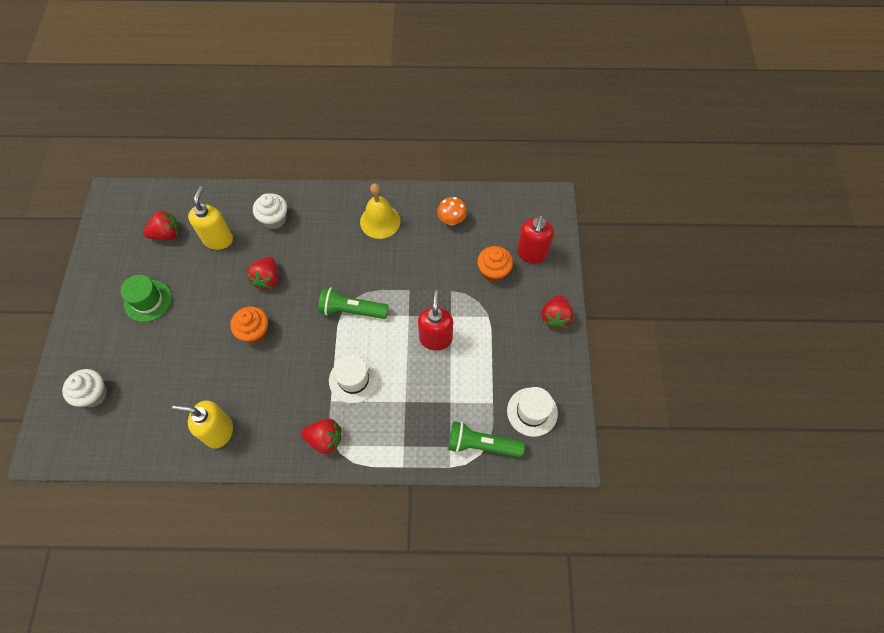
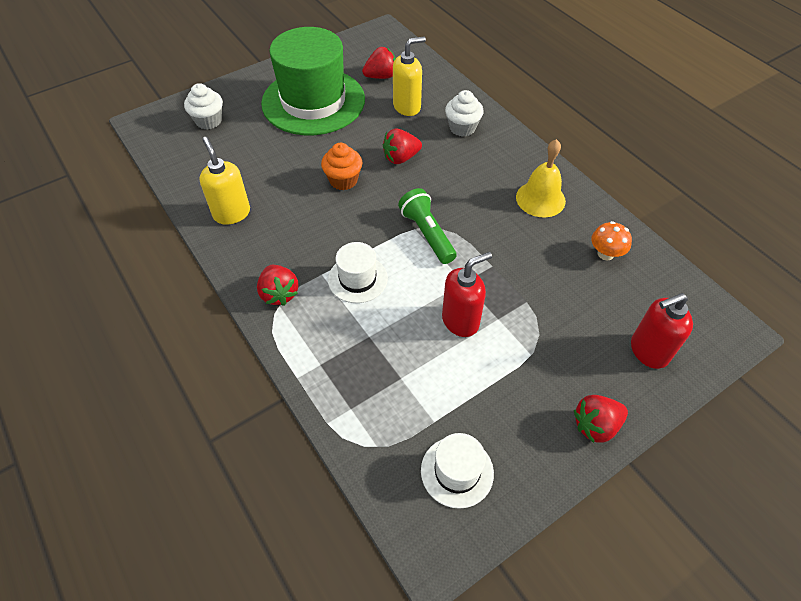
camera: 55 degrees right, 10 degrees down
(148, 301) = (313, 101): green hat -> green hat, size x2.18
(166, 234) = (381, 76): red strawberry -> red strawberry turned 60 degrees counterclockwise
(481, 444) = (376, 440): green flashlight -> none
(493, 272) = (587, 327): orange cupcake -> none

